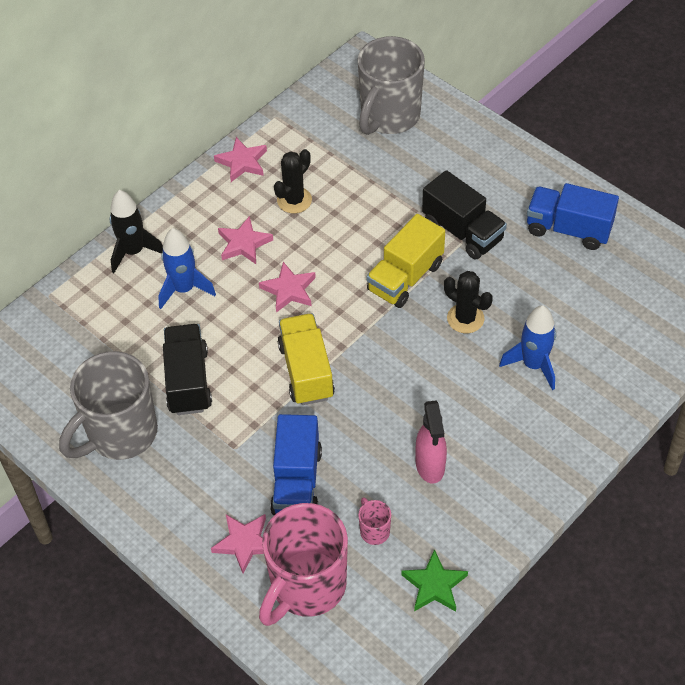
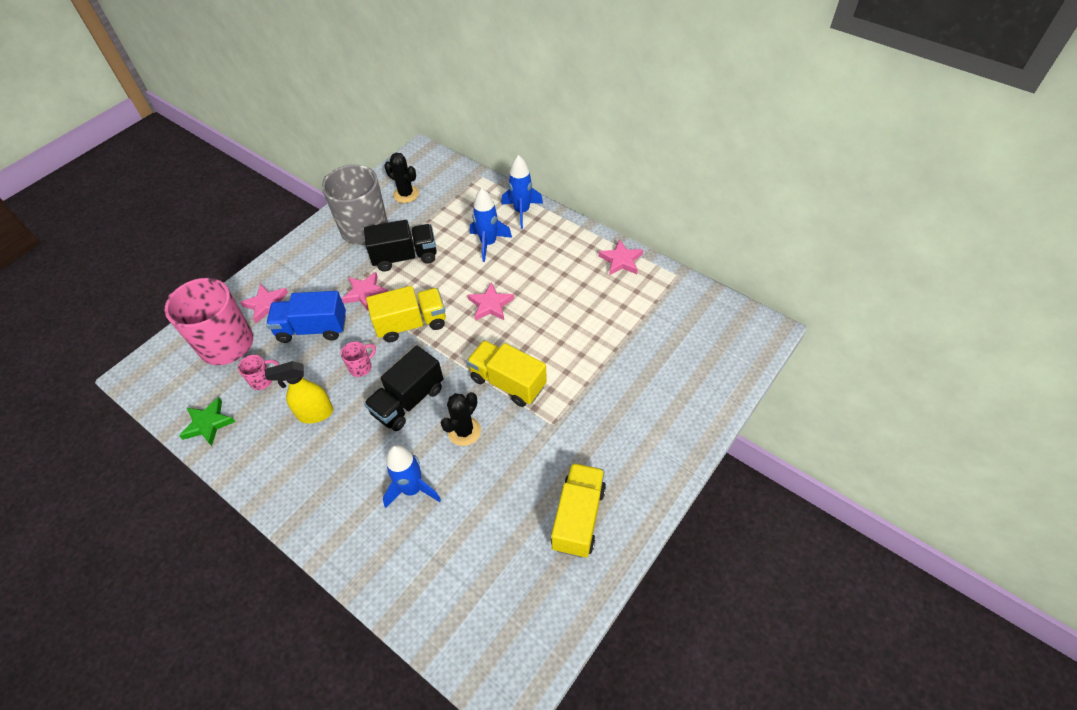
camera: 85 degrees right, 0 degrees up
(133, 251) = (522, 211): black rocket -> blue rocket
(244, 243) = (535, 272): pink star -> pink star (365, 293)
(294, 200) = (585, 298): black cactus -> black cactus (406, 194)
(366, 422) = (361, 367): none -> pink mug
(389, 117) = (697, 355): grey mug -> none
(430, 466) = (315, 414): pink spray bottle -> yellow spray bottle
(462, 231) = (565, 423): black truck -> black truck (408, 401)
(568, 229) = (578, 517): blue truck -> yellow truck

